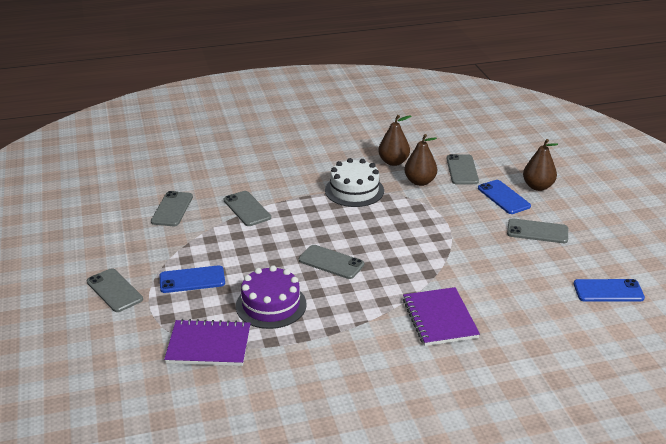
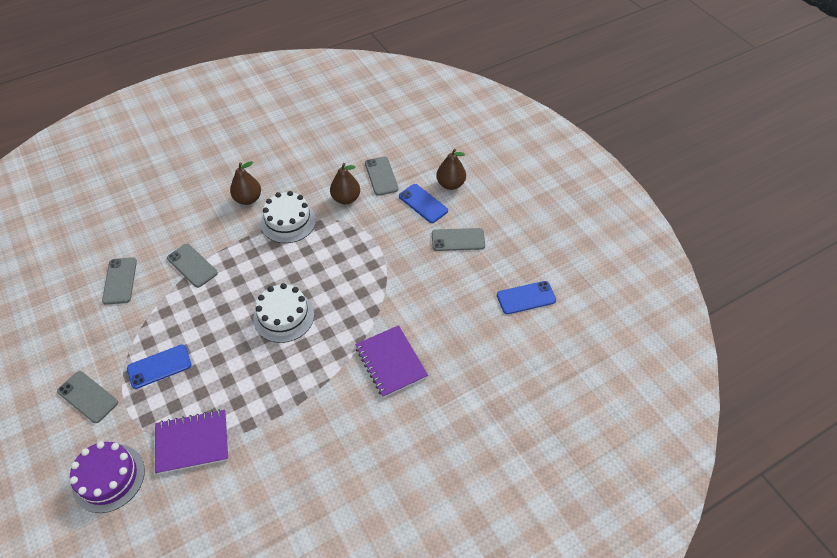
camera: 15 degrees left, 20 degrees up
(271, 305) = (239, 381): purple cake -> purple cake (108, 477)
(331, 262) = (284, 316): grey phone -> white cake
(393, 162) = (317, 178): brown pear -> brown pear (248, 199)

